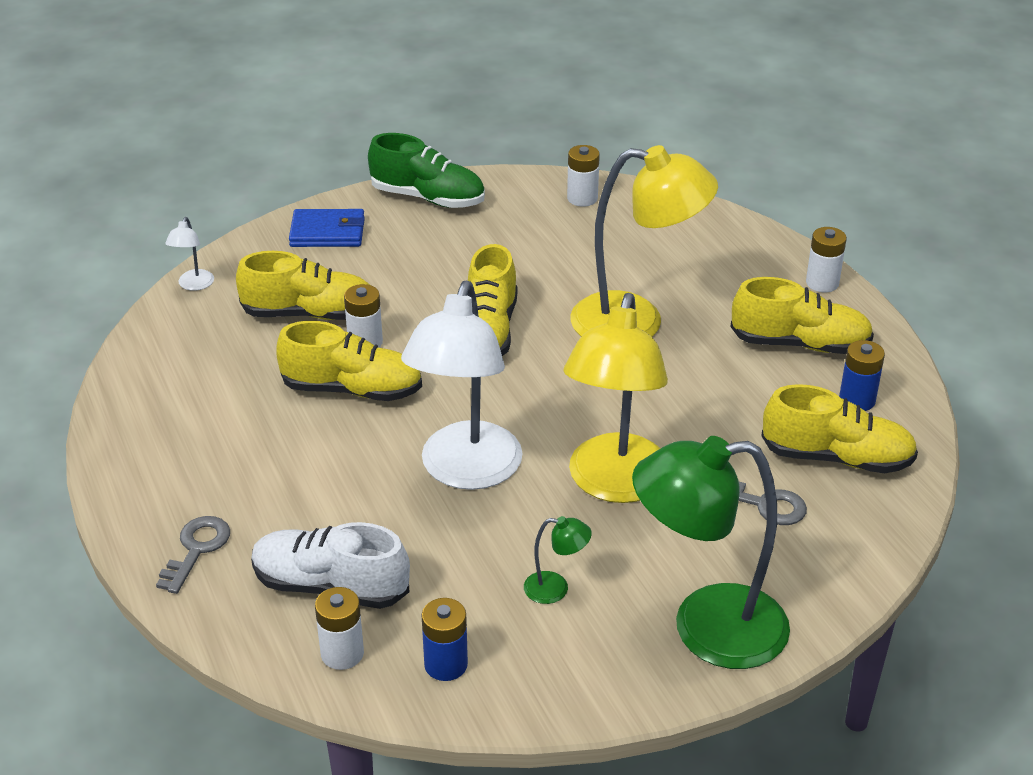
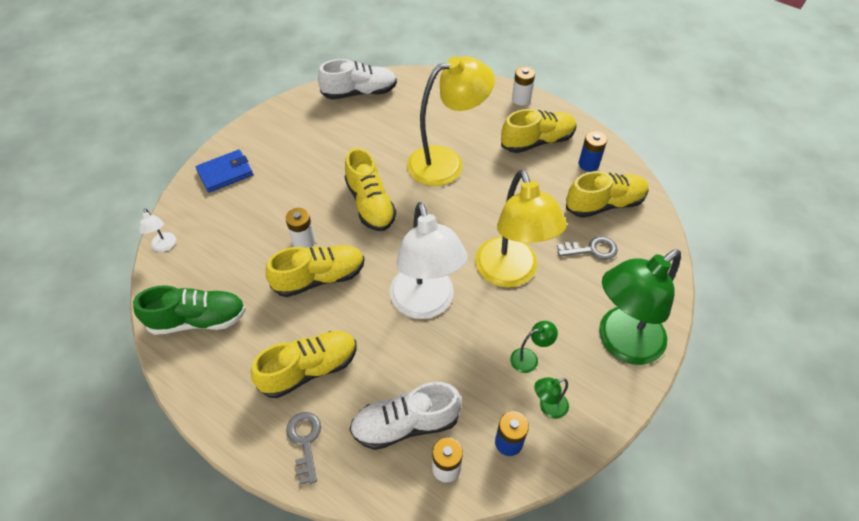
camera: 30 degrees left, 15 degrees up
(310, 314) = (255, 235): yellow shoe -> yellow shoe (309, 369)
(428, 198) = (270, 125): green shoe -> green shoe (198, 320)
(533, 652) = (548, 407): none -> green lamp
(582, 198) = (359, 93): white battery -> white shoe

